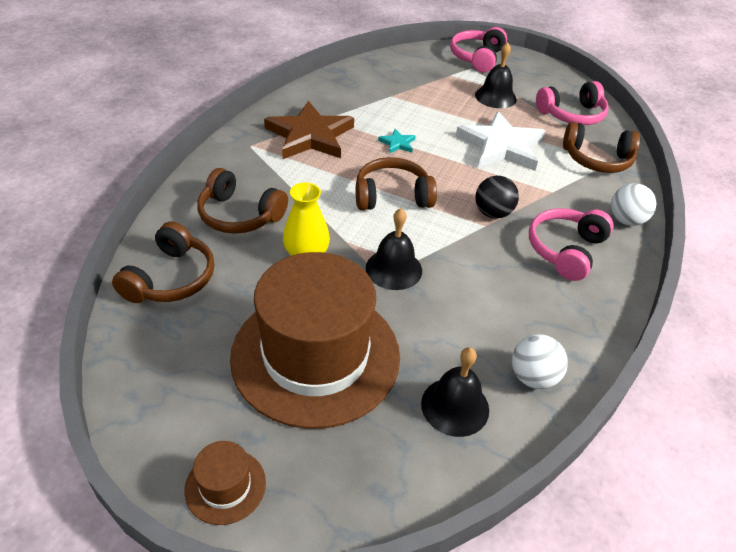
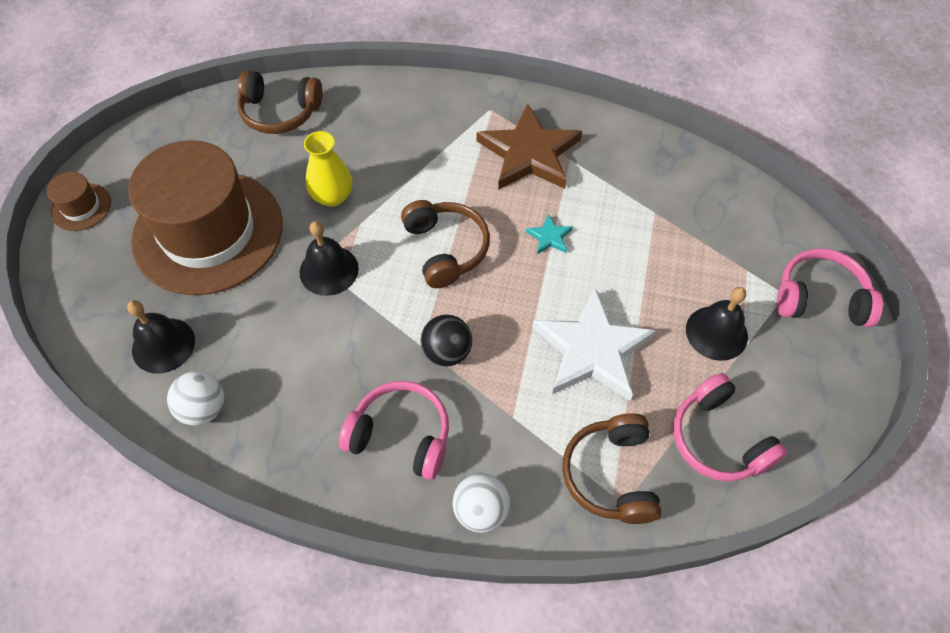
camera: 80 degrees right, 15 degrees up
(239, 215) = (375, 133): brown headphones -> none

